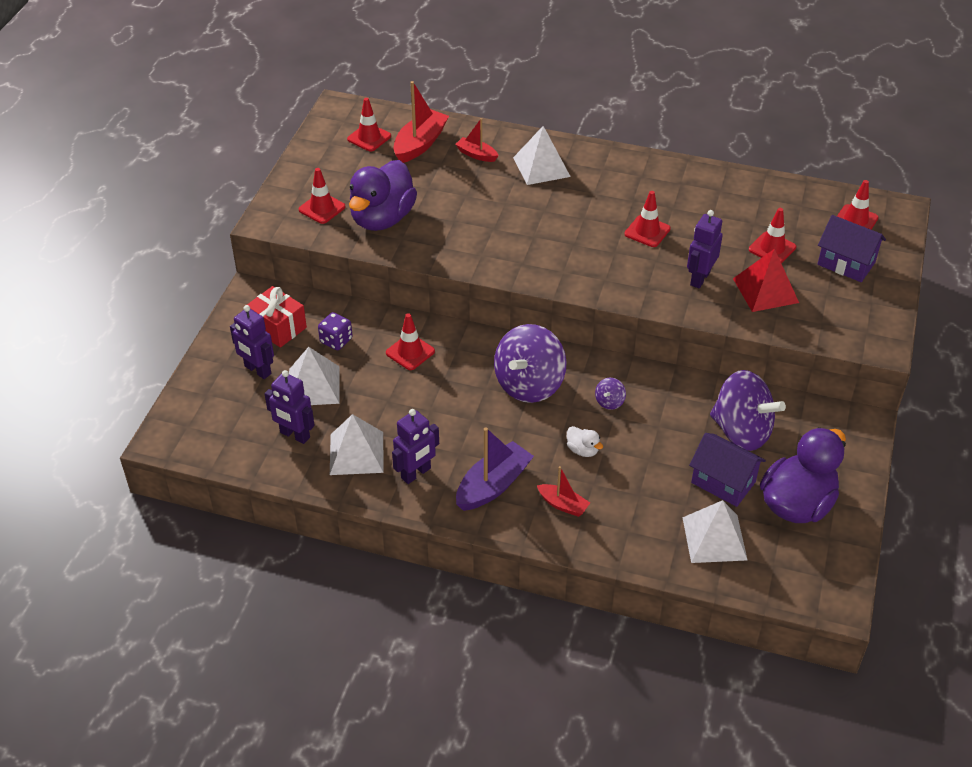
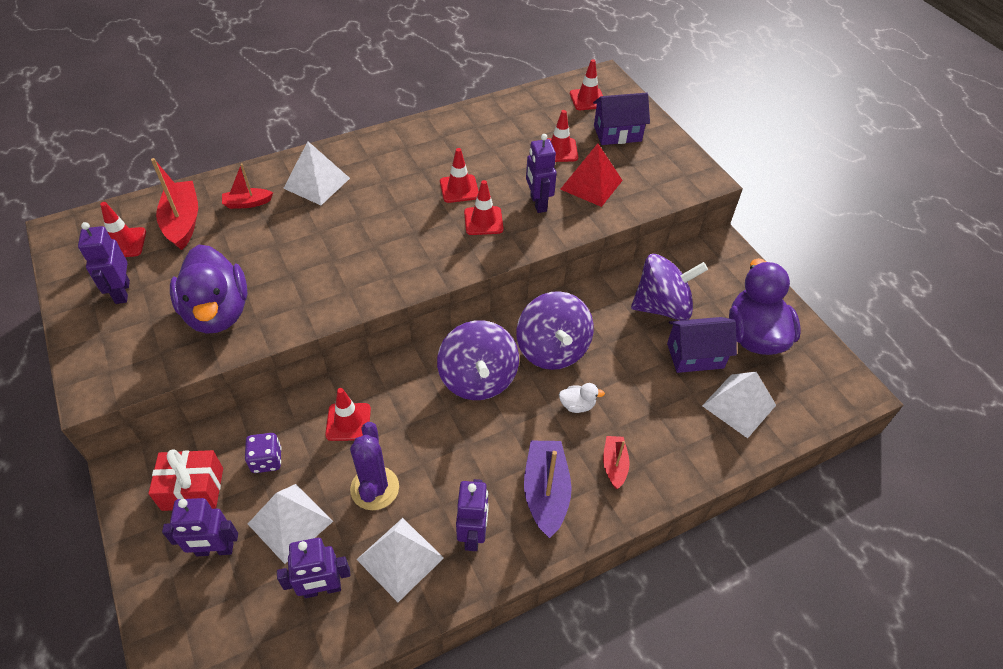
camera: 45 degrees left, 5 degrees up
(322, 208) = (143, 340): red traffic cone -> red traffic cone (483, 221)
(338, 170) = (122, 292): none -> purple robot
(384, 403) = (374, 488): none -> purple cactus
(563, 505) = (614, 465): red boat -> red boat turned 75 degrees counterclockwise
(609, 402) = (552, 349): purple spinning top -> purple spinning top, size x2.45

